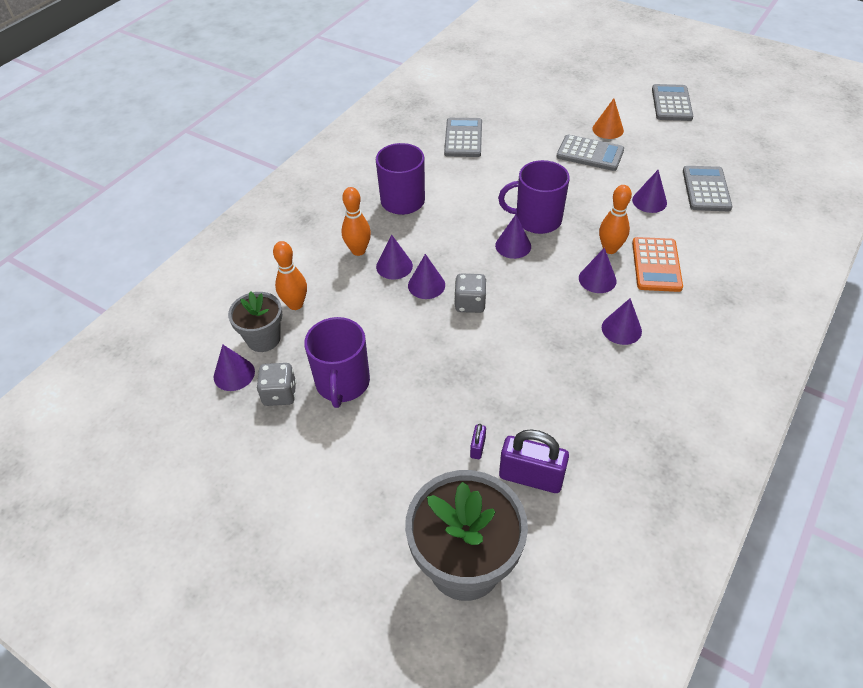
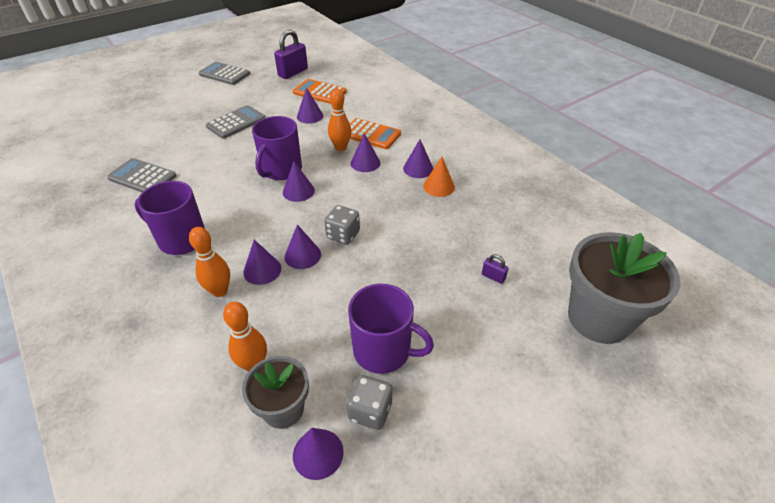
camera: 70 degrees left, 5 degrees down
(531, 477) = (529, 256): purple padlock -> purple padlock (293, 72)
(608, 129) = (219, 106): orange cone -> orange cone (439, 186)
(706, 189) = (319, 92): grey calculator -> orange calculator

